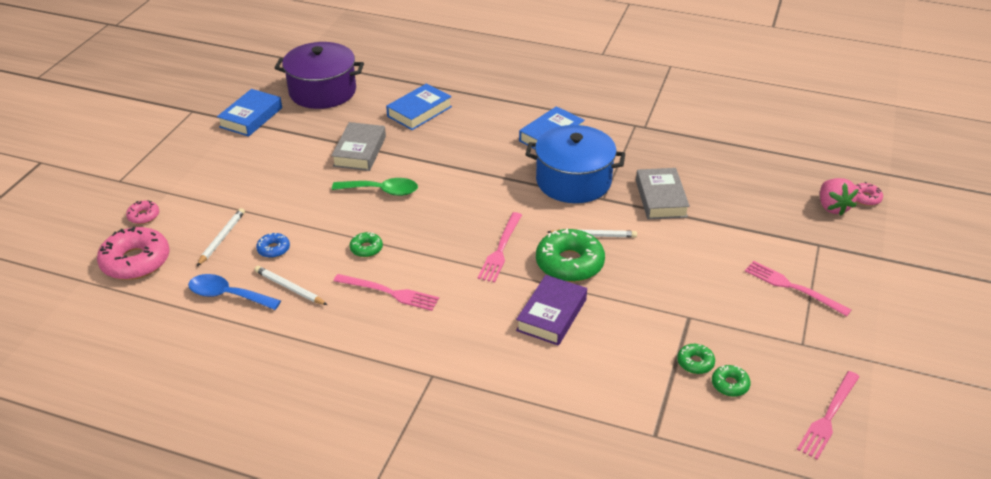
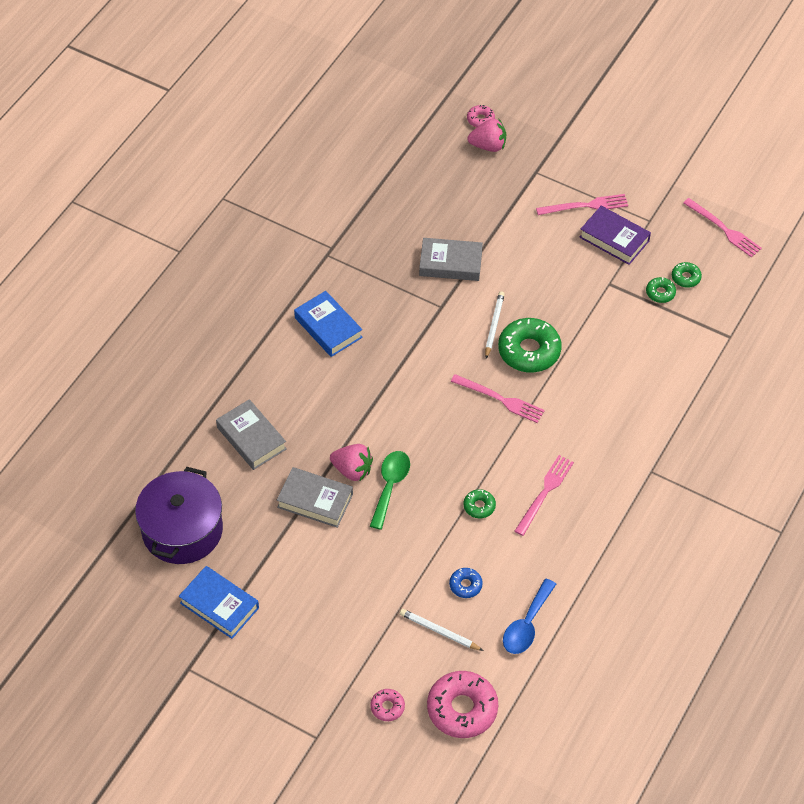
camera: 80 degrees left, 15 degrees up
(289, 287) = (524, 573): white pencil -> none
(396, 167) = (352, 470): none -> pink strawberry
(419, 111) = (251, 438): blue book -> grey book
(552, 315) = (592, 376): purple book -> purple book (614, 239)
(573, 181) = (409, 324): blue pot -> none
(793, 287) = (585, 206): pink fork -> pink fork turned 150 degrees counterclockwise

